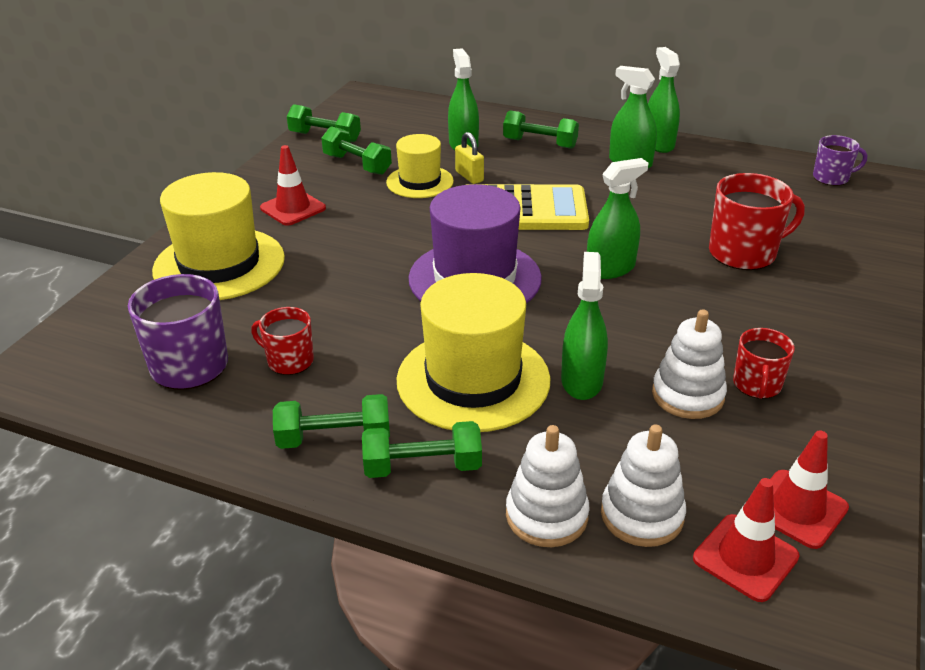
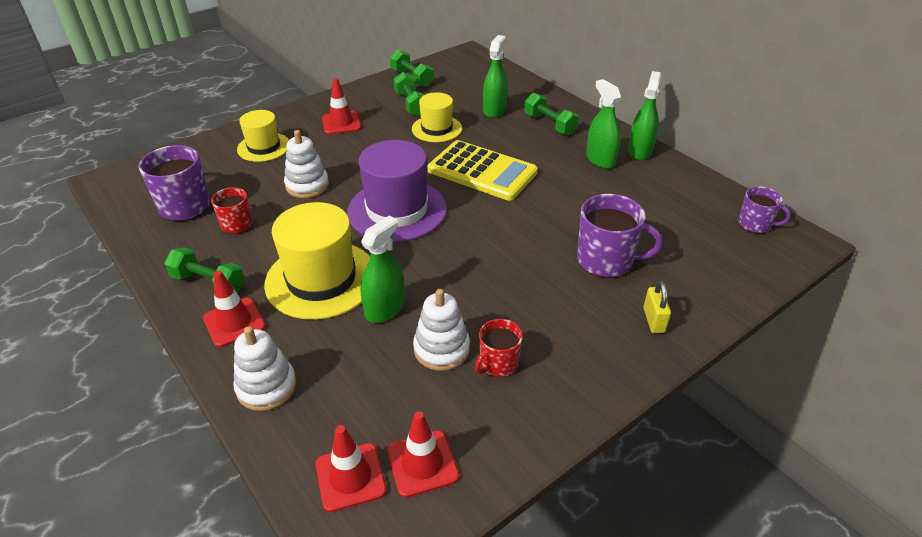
camera: 30 degrees right, 5 degrees up
(219, 264) = (264, 147): yellow hat -> yellow hat, size x0.59
(422, 467) = (234, 322): green dumbbell -> red traffic cone
(469, 176) = (473, 135): yellow padlock -> yellow padlock (653, 320)
(610, 268) = (493, 236): green spray bottle -> none
(642, 515) = (320, 415): white stacking toy -> white stacking toy (307, 185)
(744, 253) = (606, 260): red mug -> purple mug

